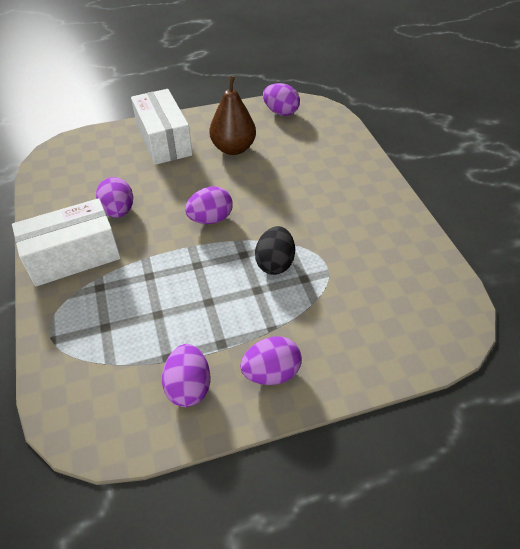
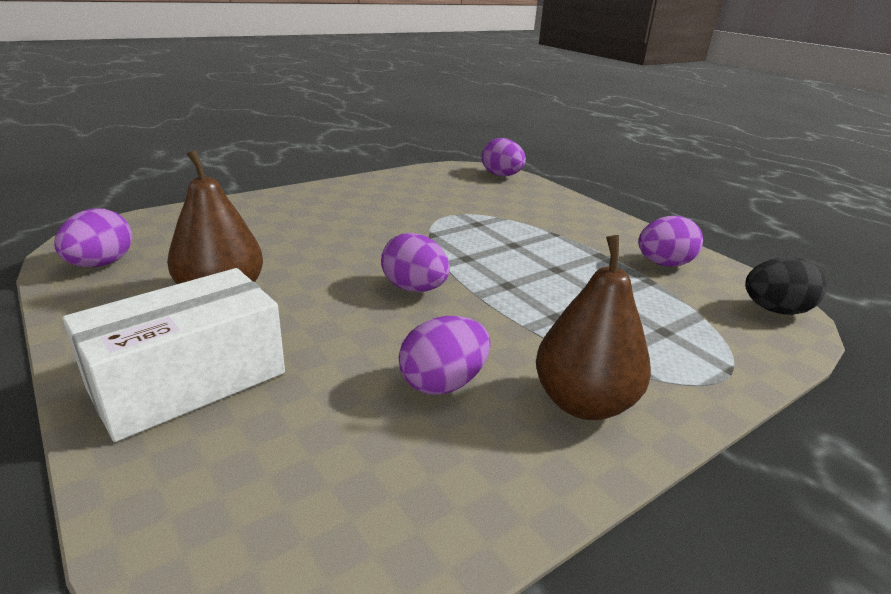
camera: 110 degrees left, 20 degrees down
(74, 256) = (583, 403): white box -> brown pear
(271, 372) = (602, 230): purple egg -> purple egg (501, 175)
(275, 263) = (466, 239): black egg -> black egg (774, 310)

